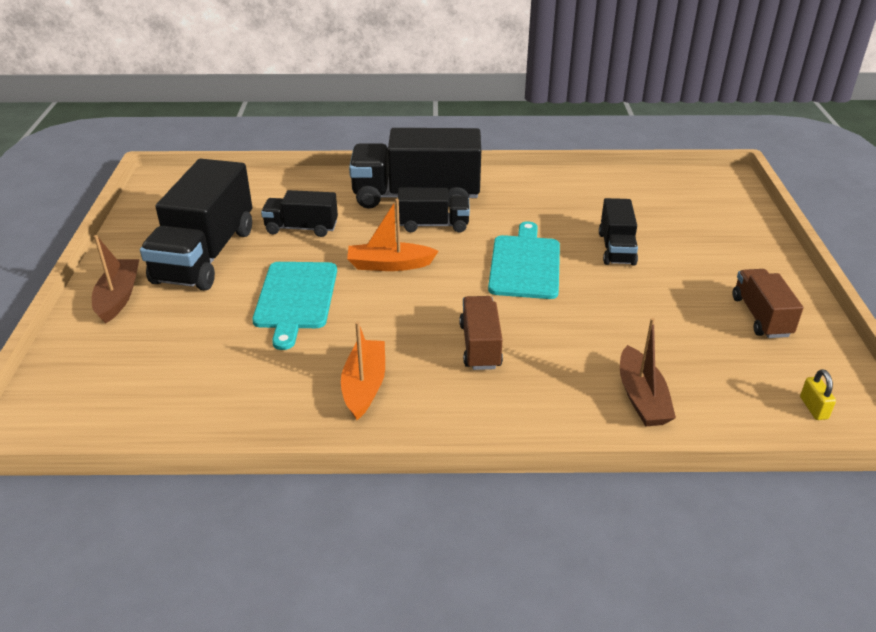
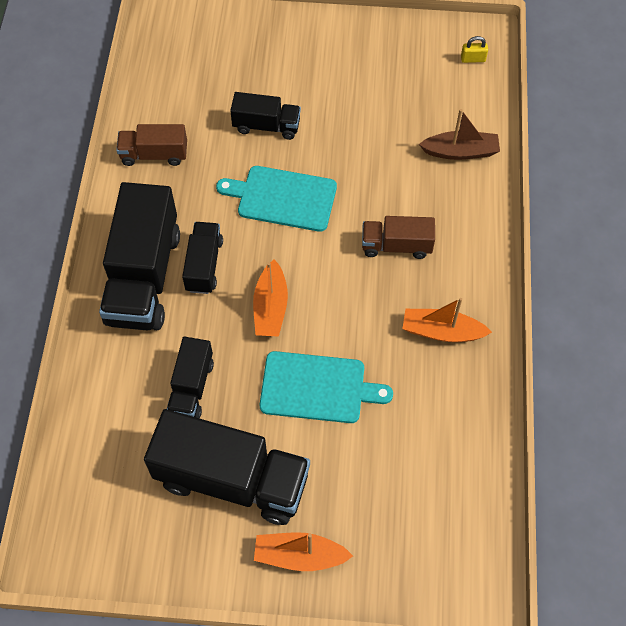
camera: 85 degrees left, 25 degrees up
(118, 297) = (299, 555): brown boat -> orange boat
(761, 316) = (371, 56): brown truck -> brown truck (154, 154)

